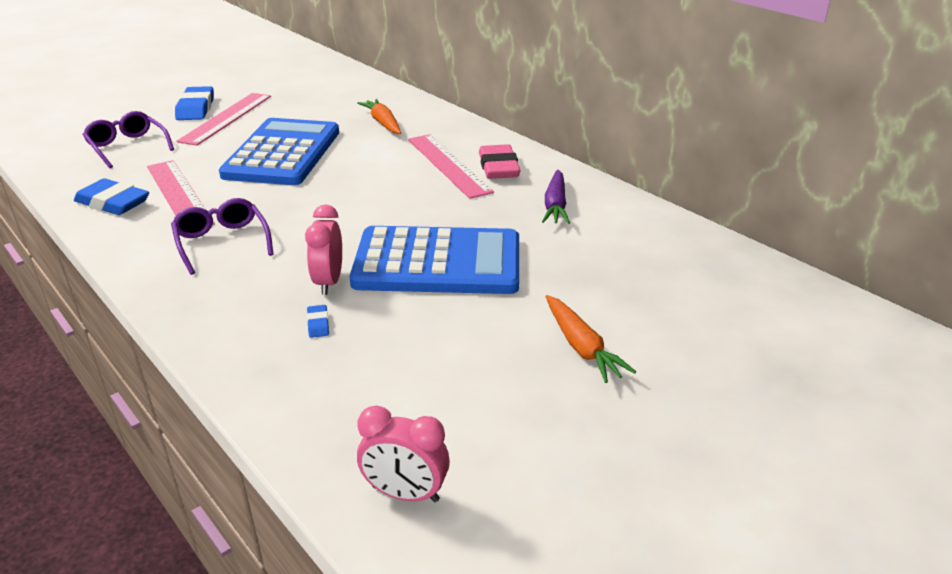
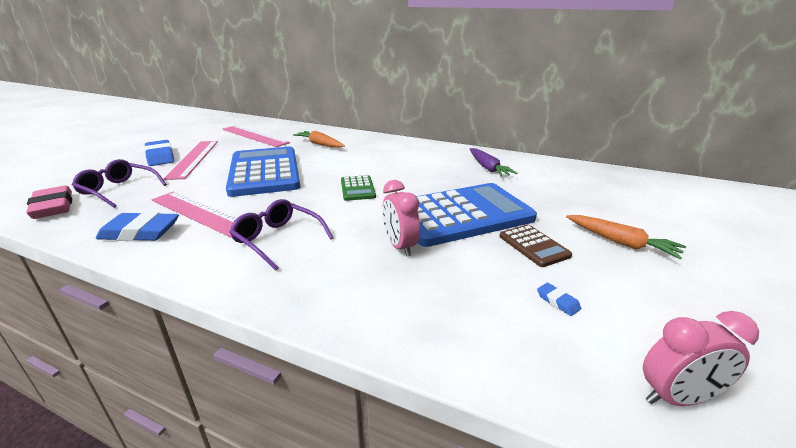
camera: 25 degrees left, 5 degrees down
(318, 324) = (429, 279): blue eraser -> blue eraser (558, 301)
(360, 199) = (357, 189): none -> green calculator
(448, 165) = (393, 159): pink ruler -> pink ruler (254, 136)
(471, 321) = (534, 246): none -> brown calculator
(498, 167) = (426, 155): pink eraser -> pink eraser (53, 207)

